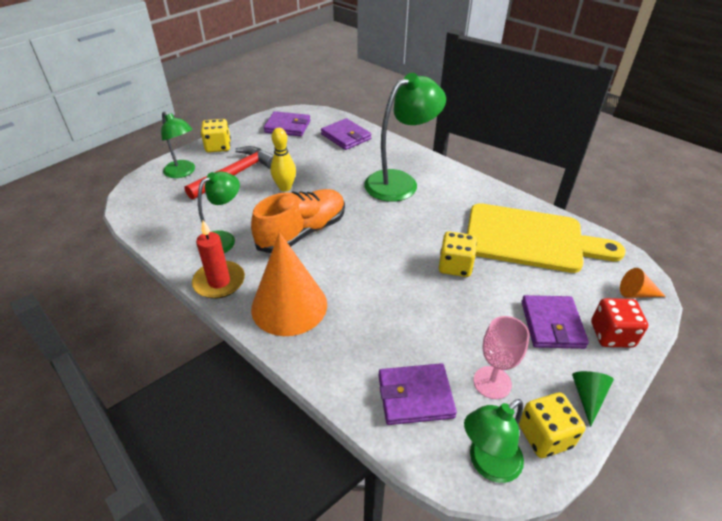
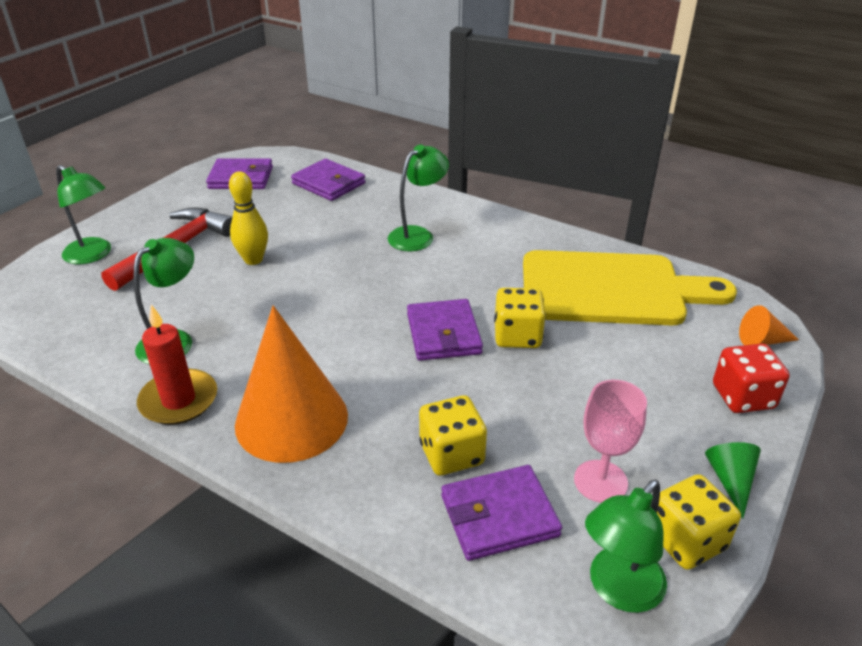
camera: 10 degrees left, 5 degrees down
(218, 147) = (141, 214): yellow dice -> yellow dice (451, 454)
(302, 232) = (291, 317): orange shoe -> none
(400, 182) = (417, 235): green lamp -> green lamp, size x0.61
(552, 324) = (663, 394): purple wallet -> purple wallet (443, 334)

